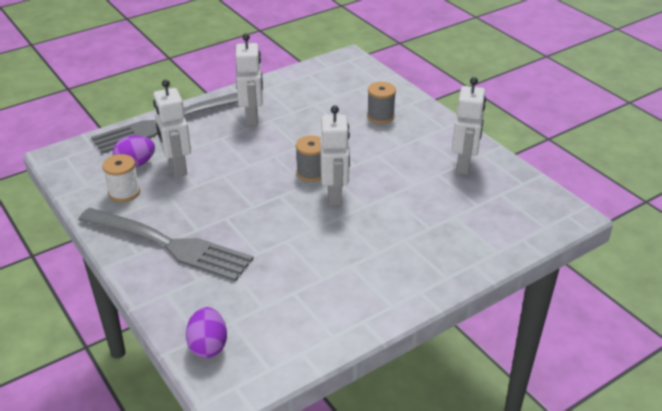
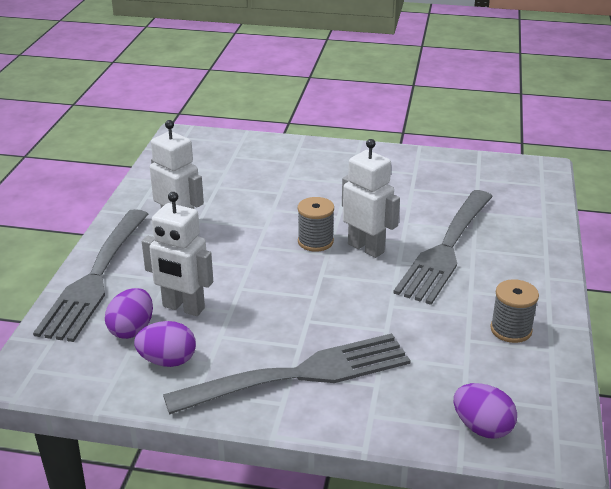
camera: 45 degrees left, 5 degrees down
(124, 192) = (167, 361): white spool -> purple egg
(380, 116) = (292, 168): grey spool -> grey spool (511, 330)
(384, 228) = (446, 249): none -> grey fork
(463, 165) = (419, 172): white robot -> none

